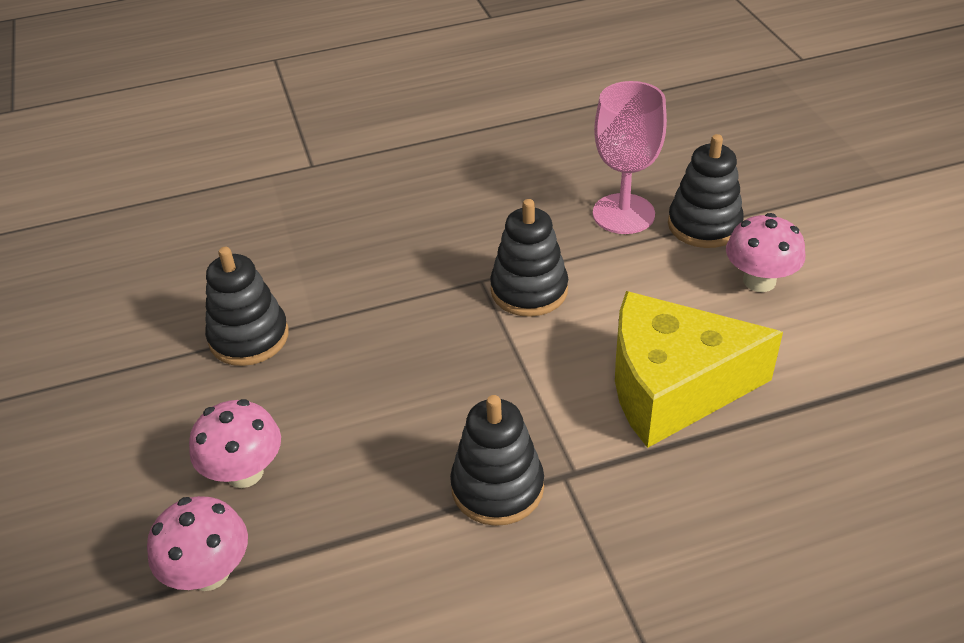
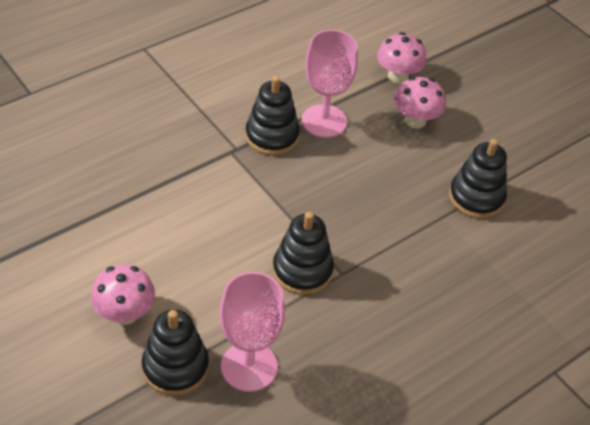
camera: 155 degrees right, 5 degrees up
(396, 501) = (324, 121): none -> pink goblet
(672, 387) = (181, 213): yellow cheese -> none

